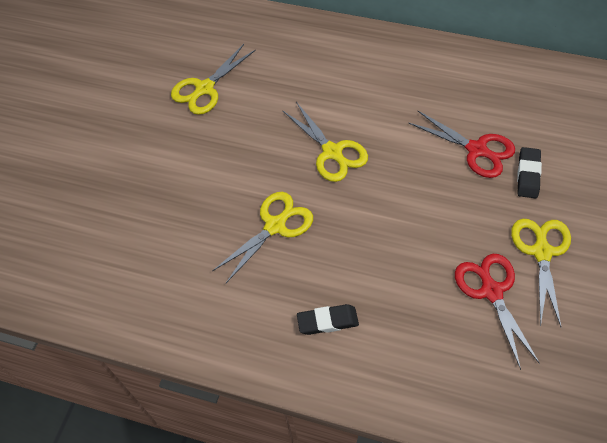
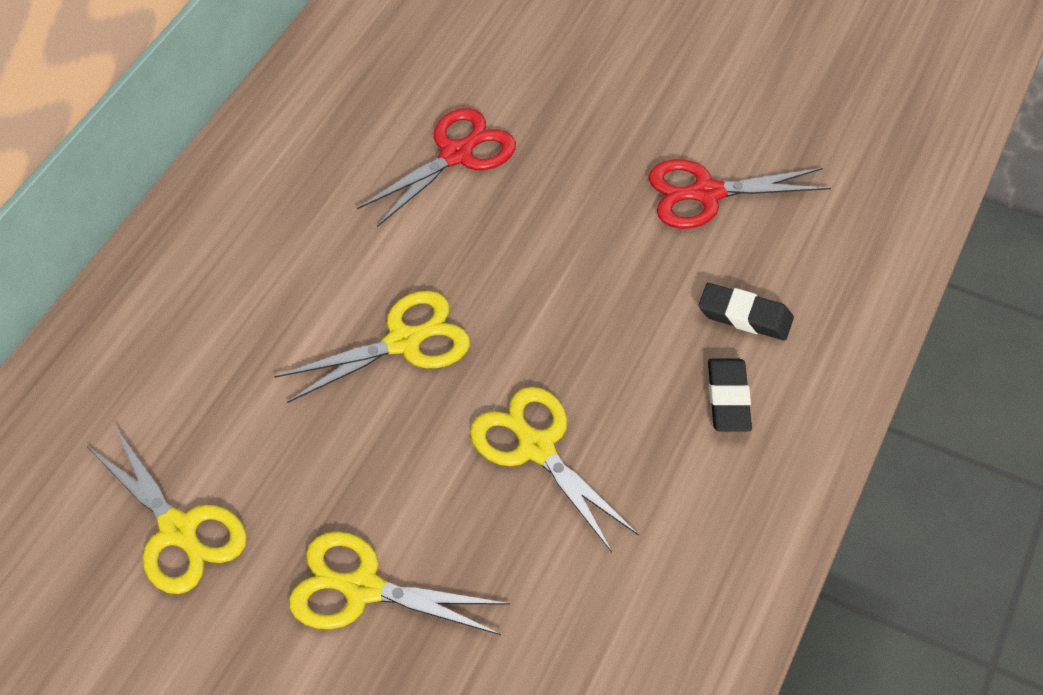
camera: 85 degrees left, 5 degrees down
(528, 175) = (519, 108): black eraser -> black eraser (745, 316)
(541, 251) = (652, 125): yellow scissors -> yellow scissors (361, 588)

